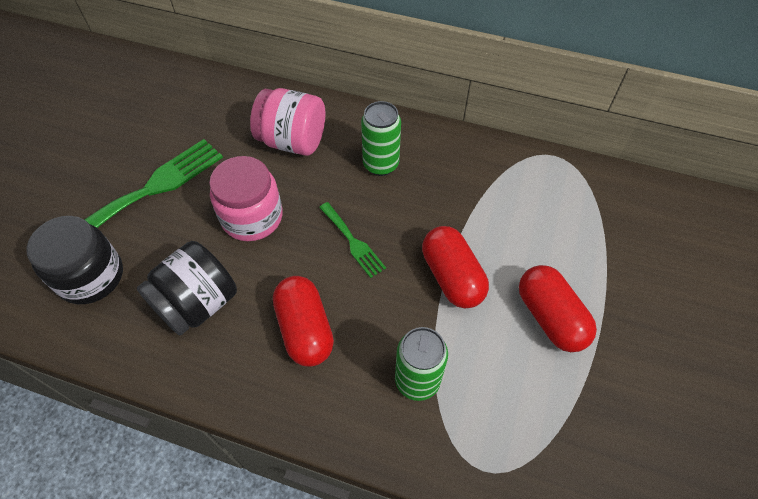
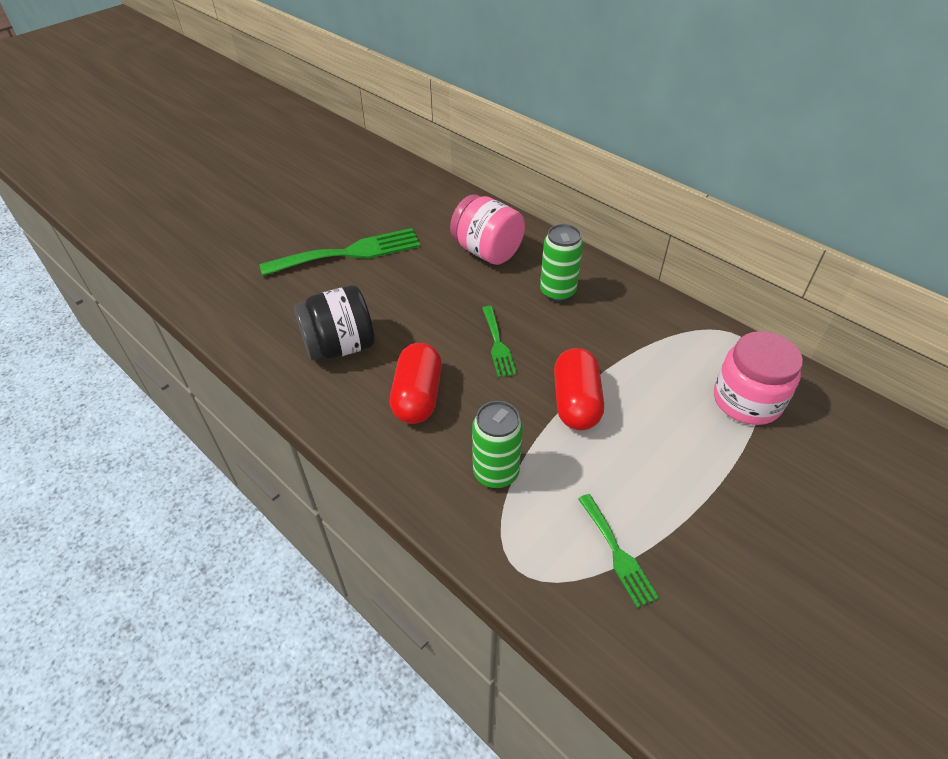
camera: 25 degrees right, 10 degrees down
(91, 276) = (269, 300): black jar -> none
(252, 217) = (420, 298): pink jar -> pink jar (746, 400)
(550, 317) = (657, 470): red capsule -> none
(556, 414) = (617, 553): none -> green fork

